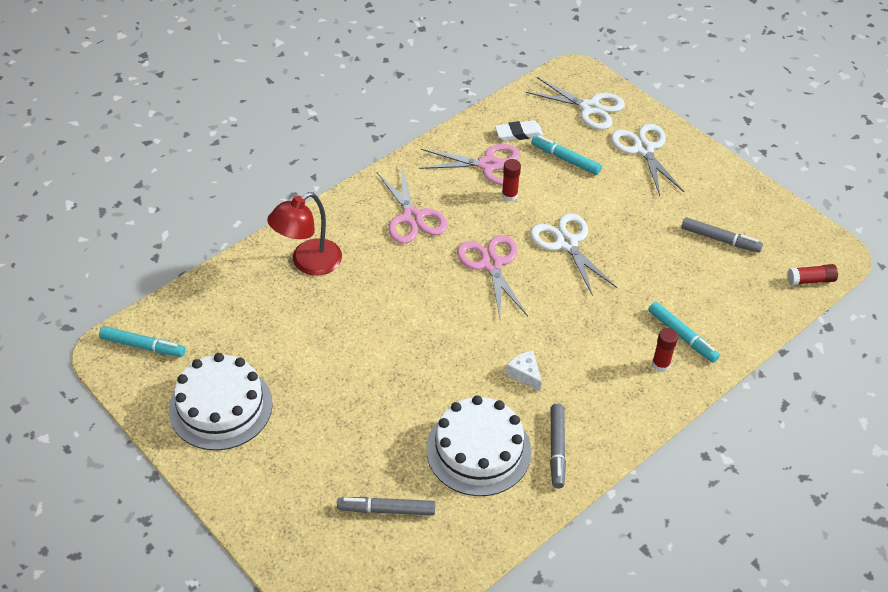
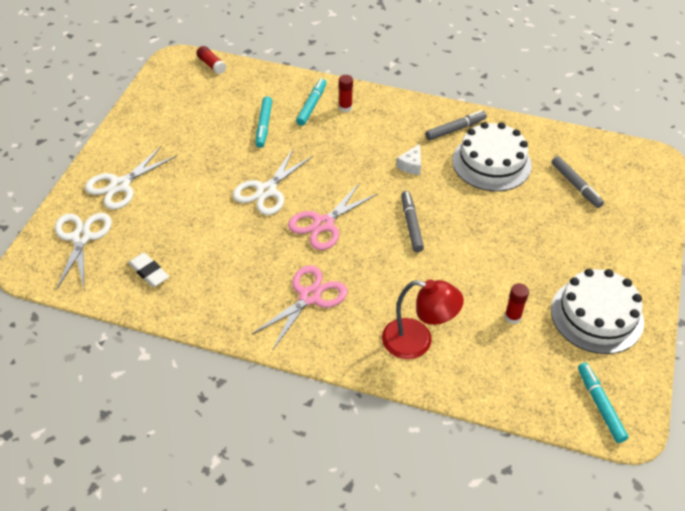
camera: 120 degrees left, 0 degrees up
(488, 165) = (206, 275): pink scissors -> none
(509, 195) = (236, 245): red glue stick -> red glue stick (512, 317)
(565, 159) = (165, 228): turquoise marker -> turquoise marker (264, 126)
(720, 239) = (201, 114): grey marker -> grey marker (411, 225)

